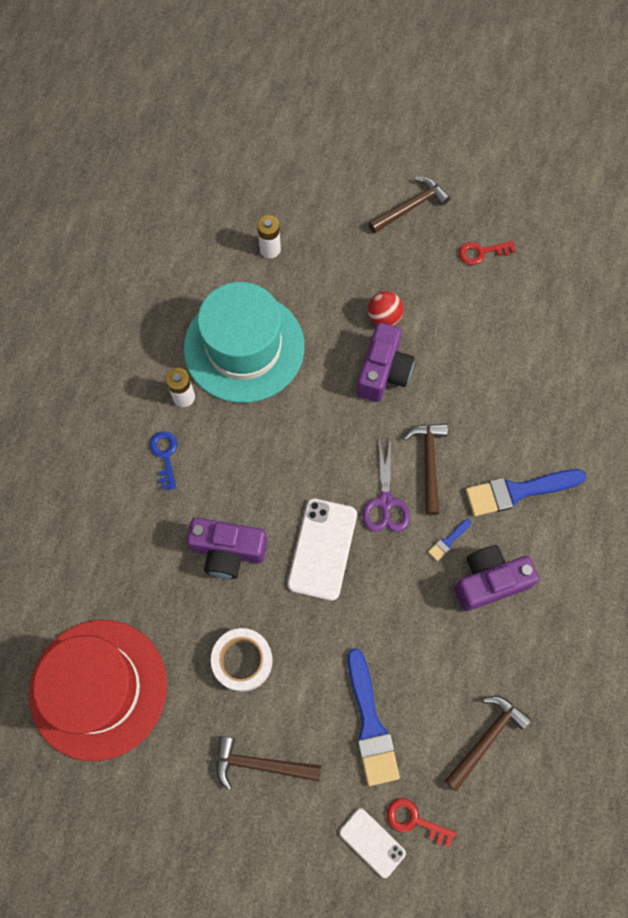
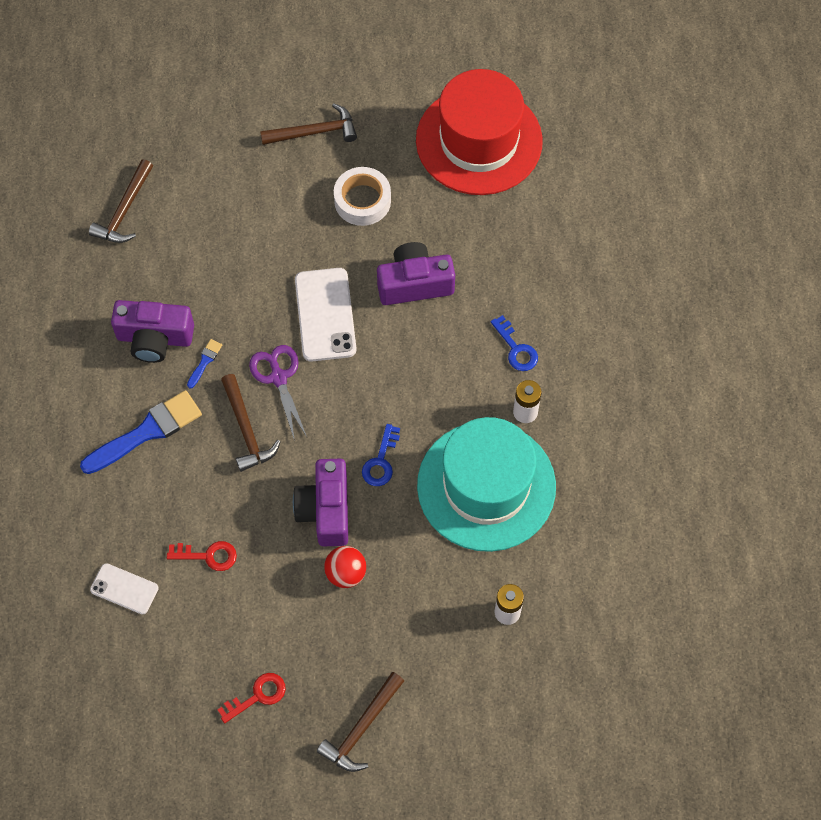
camera: 160 degrees right, 5 degrees down
(322, 396) = (381, 461): none -> blue key
(370, 724) = (230, 189): blue brush -> none
(372, 842) = (201, 109): white phone -> white phone (124, 589)
(414, 820) = (170, 134): red key -> red key (208, 555)
(489, 581) = (154, 338): purple camera -> purple camera turned 45 degrees clockwise

